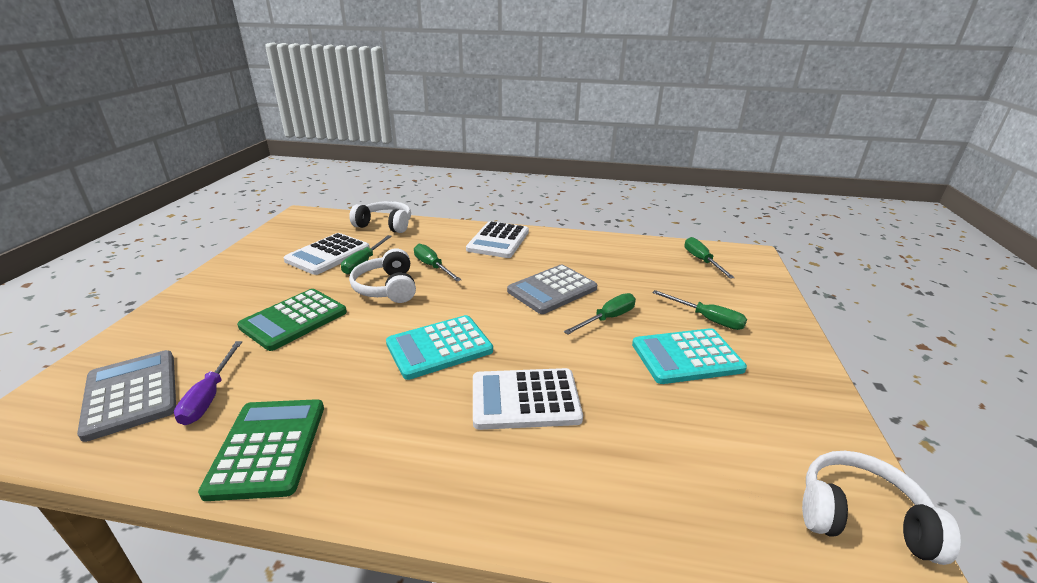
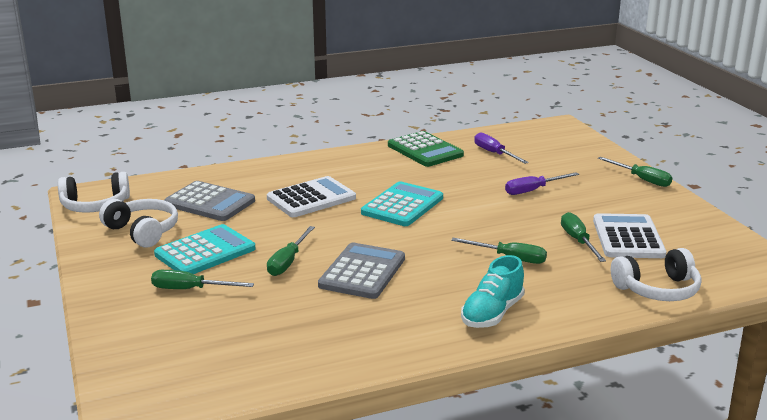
camera: 150 degrees right, 5 degrees down
(132, 394) = (535, 144): grey calculator -> grey calculator (209, 203)
(294, 319) = (533, 190): green calculator -> purple screwdriver
(387, 288) = (512, 228): white headphones -> white headphones (142, 231)
(498, 241) = (492, 313): white calculator -> turquoise shoe
(701, 261) = (205, 370): green screwdriver -> green screwdriver (641, 179)

